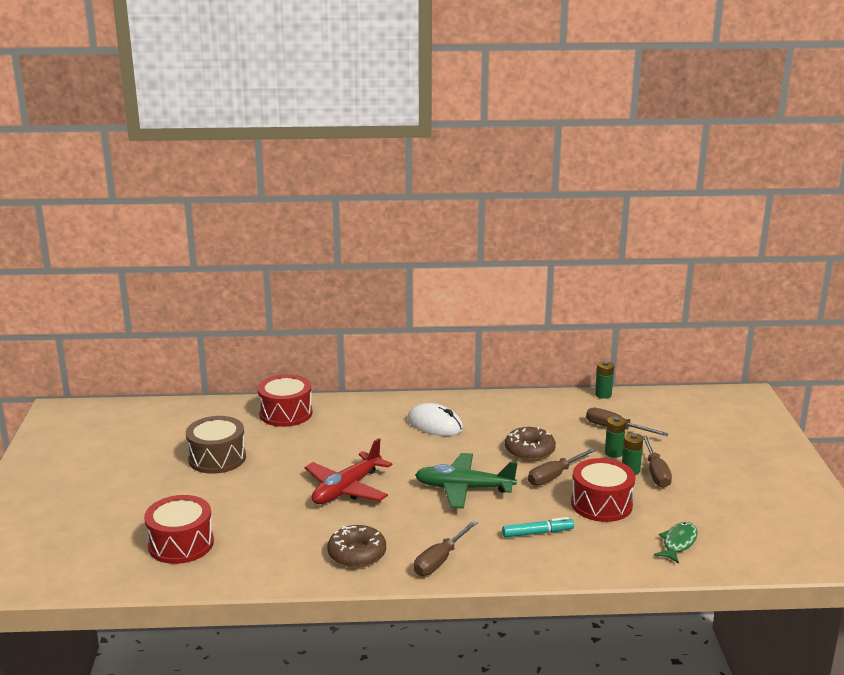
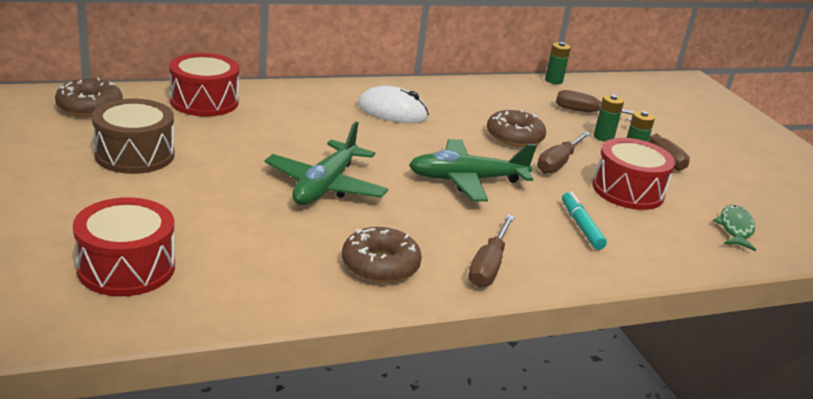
camera: 20 degrees left, 5 degrees up
(199, 417) = (89, 107): none -> brown donut
(346, 489) = (325, 186): red plane -> green plane
(537, 533) = (581, 226): turquoise marker -> turquoise marker turned 75 degrees counterclockwise

